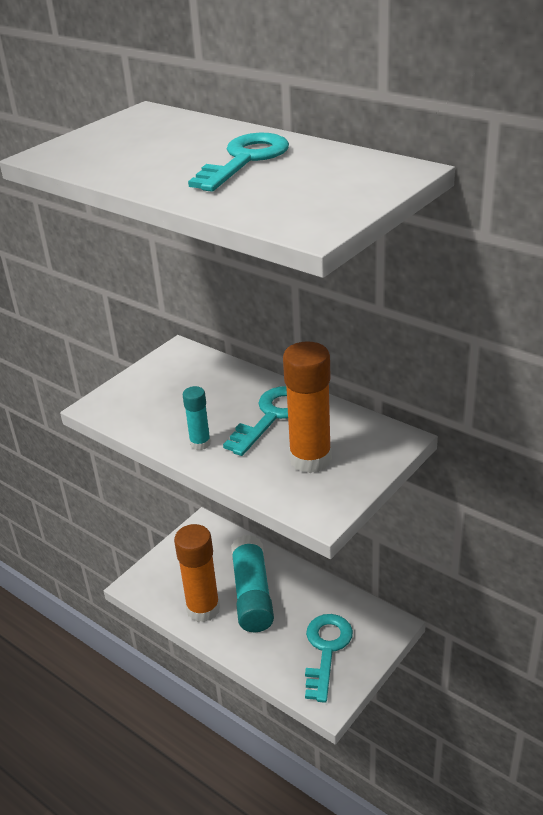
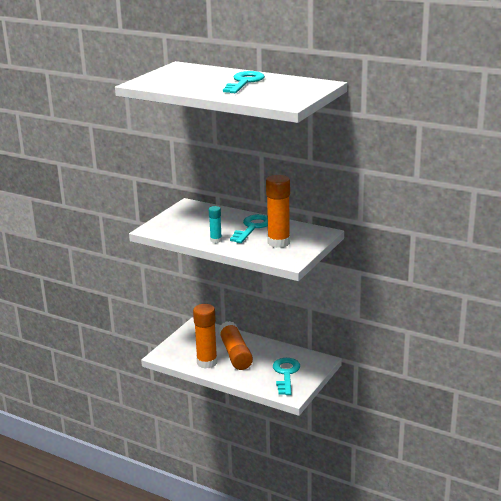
camera: 10 degrees left, 10 degrees down
(252, 594) = (235, 354): turquoise glue stick -> orange glue stick

